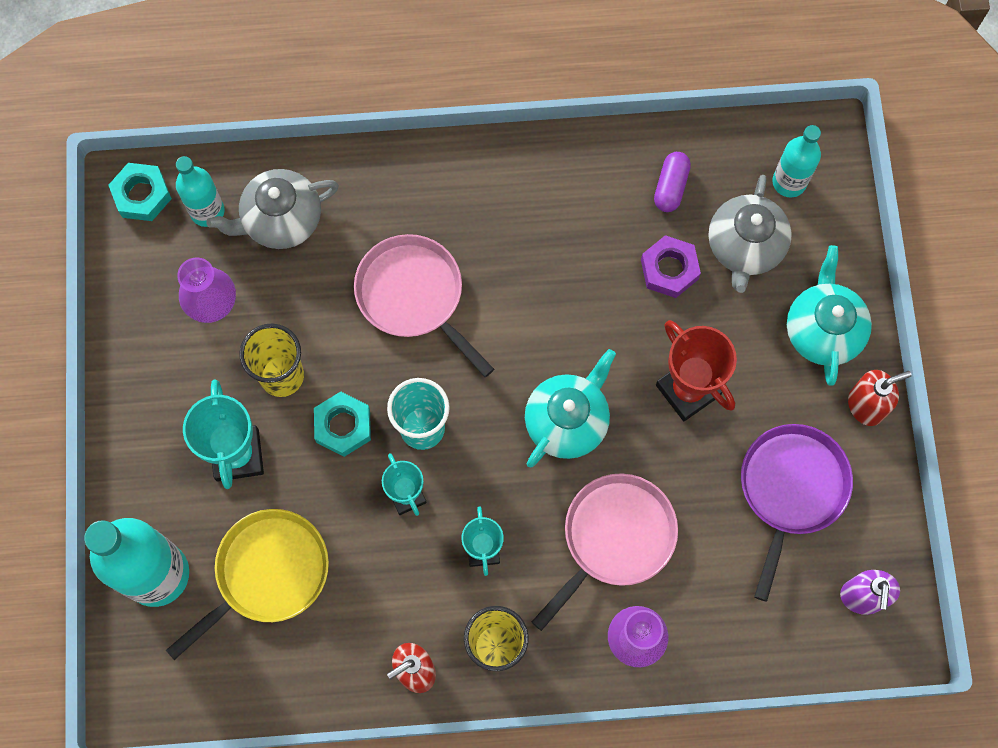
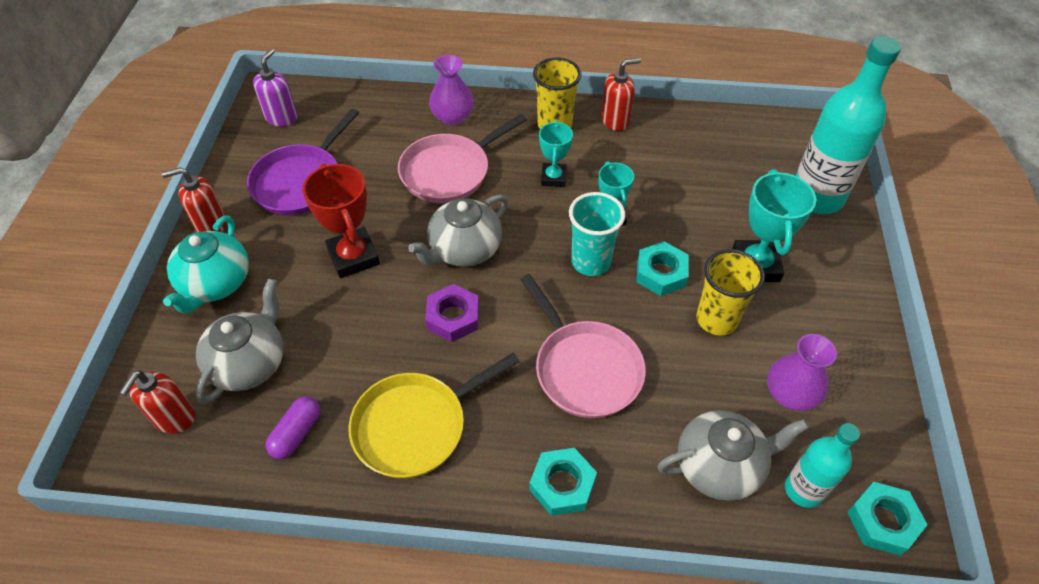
camera: 170 degrees left, 20 degrees down
(267, 573) = (726, 186): yellow pan -> yellow pan (415, 426)
(420, 181) = (562, 485): none -> turquoise nut
(567, 421) = (464, 249): turquoise teapot -> grey teapot
(669, 269) = (330, 354): purple nut -> purple nut (453, 317)
(789, 182) = (174, 418): turquoise bottle -> red soap dispenser

